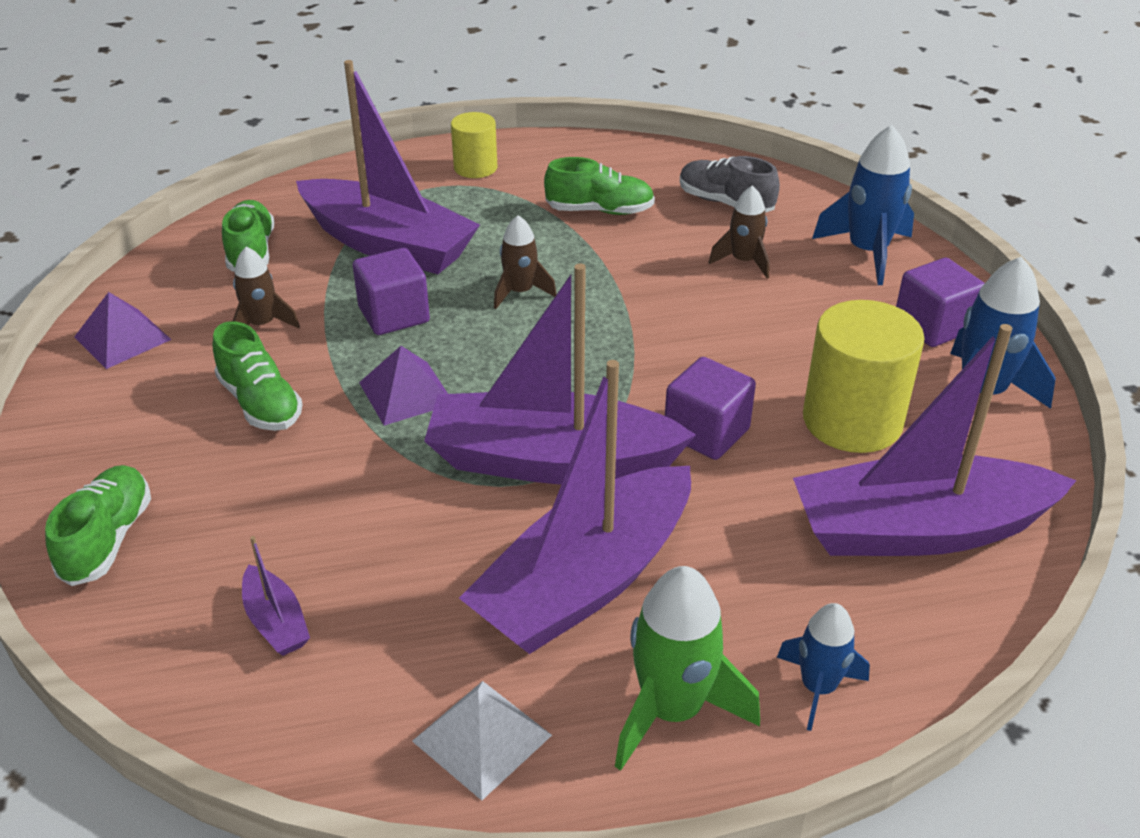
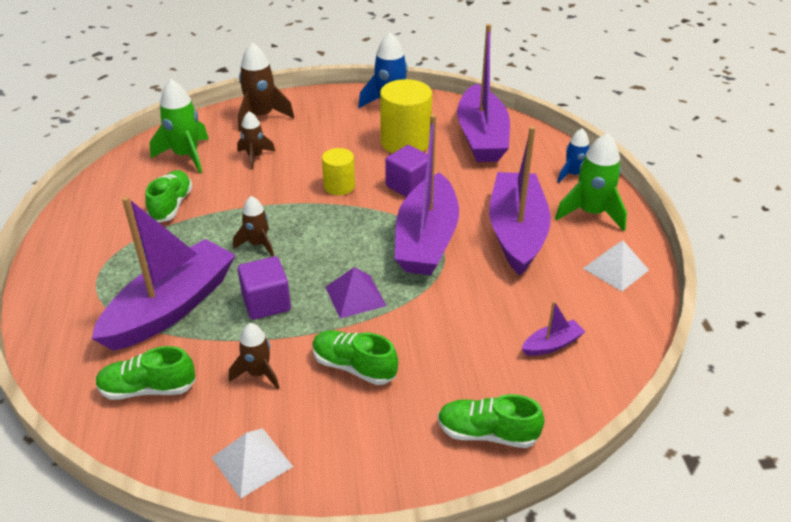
camera: 85 degrees left, 0 degrees up
(122, 338) = (252, 462): purple pyramid -> white pyramid
(260, 403) = (354, 367): green shoe -> green shoe turned 120 degrees counterclockwise
(475, 168) = (78, 261): yellow cylinder -> yellow cylinder (339, 186)
(585, 581) = (516, 232): purple boat -> purple boat turned 135 degrees counterclockwise
(725, 203) = (186, 156): grey shoe -> green rocket
(867, 252) = (261, 116): blue rocket -> brown rocket
(933, 326) = (334, 109): purple cube -> none

